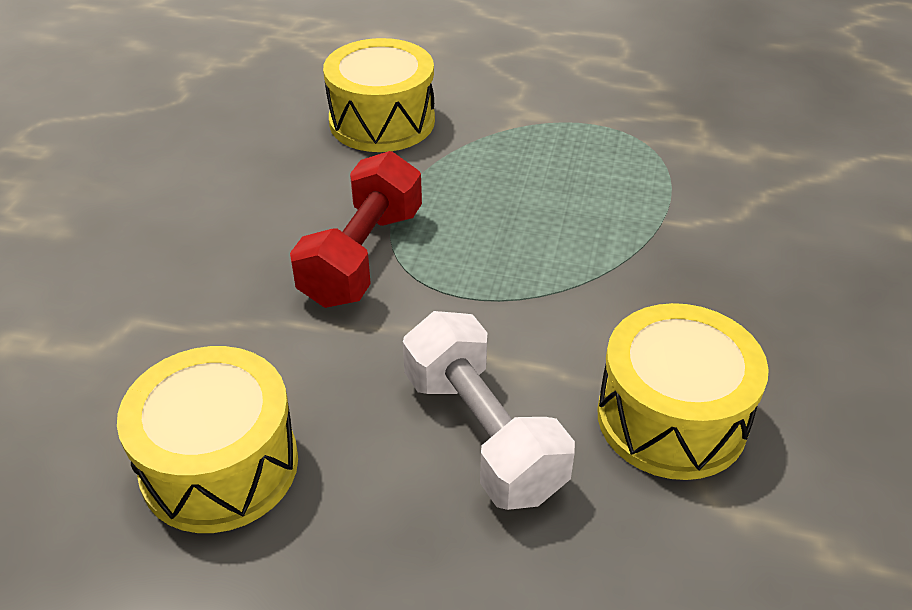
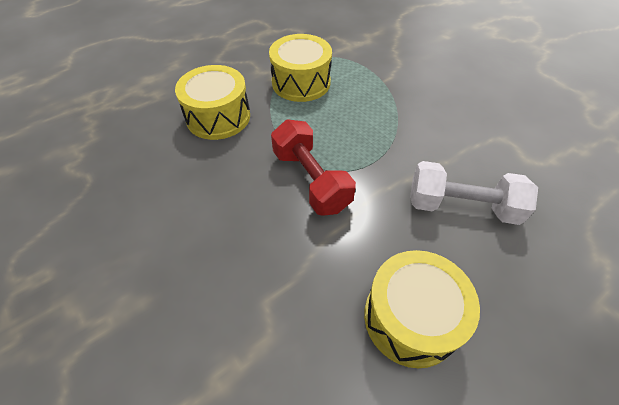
camera: 50 degrees left, 10 degrees up
(671, 418) = (493, 147): yellow drum -> yellow drum (301, 82)

